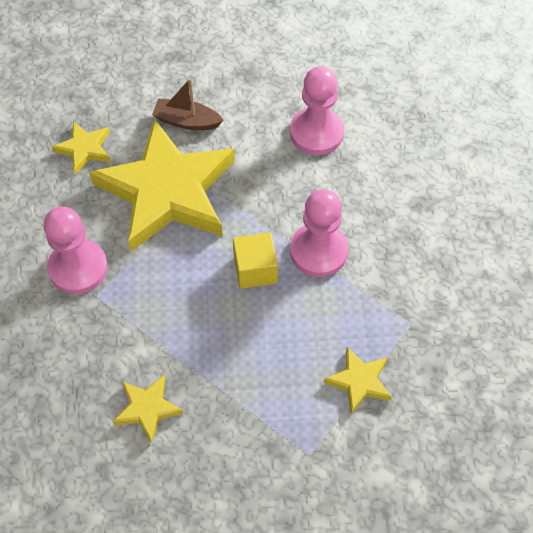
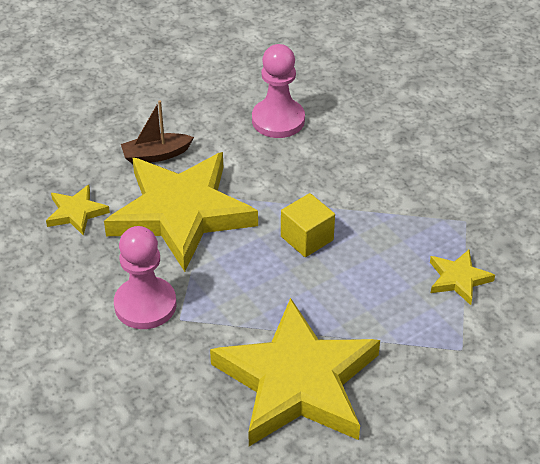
camera: 30 degrees left, 15 degrees down
(147, 408) = (297, 381): yellow star -> yellow star, size x2.37
(318, 251) = (349, 202): pink pawn -> none

